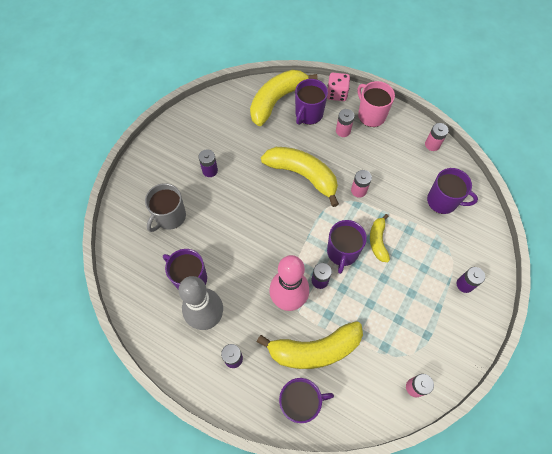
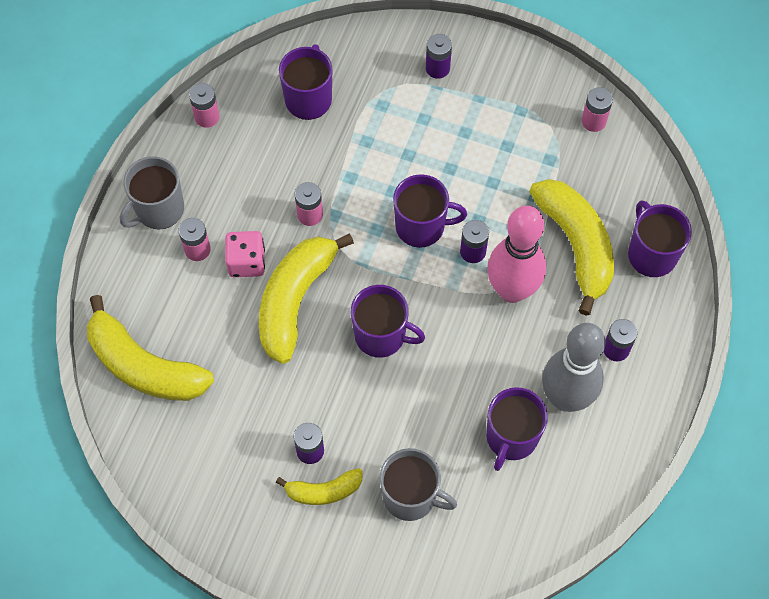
camera: 100 degrees left, 0 degrees up
(308, 114) = (168, 308): purple mug -> purple mug (381, 335)
(337, 94) = (118, 268): pink dice -> pink dice (246, 262)
(371, 115) = (159, 210): pink mug -> grey mug
(378, 241) = (393, 180): yellow banana -> yellow banana (323, 491)

